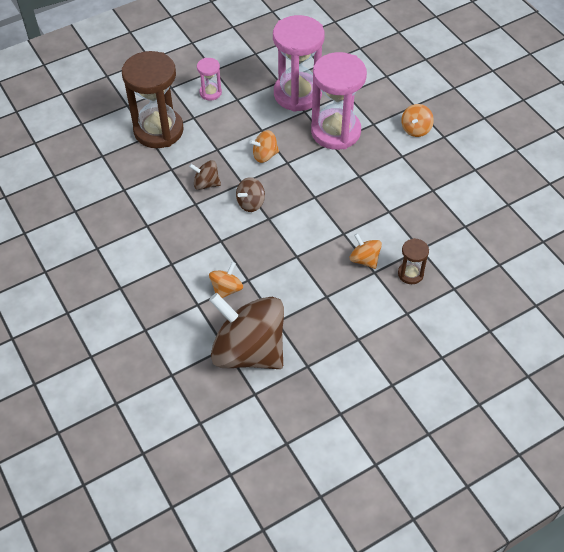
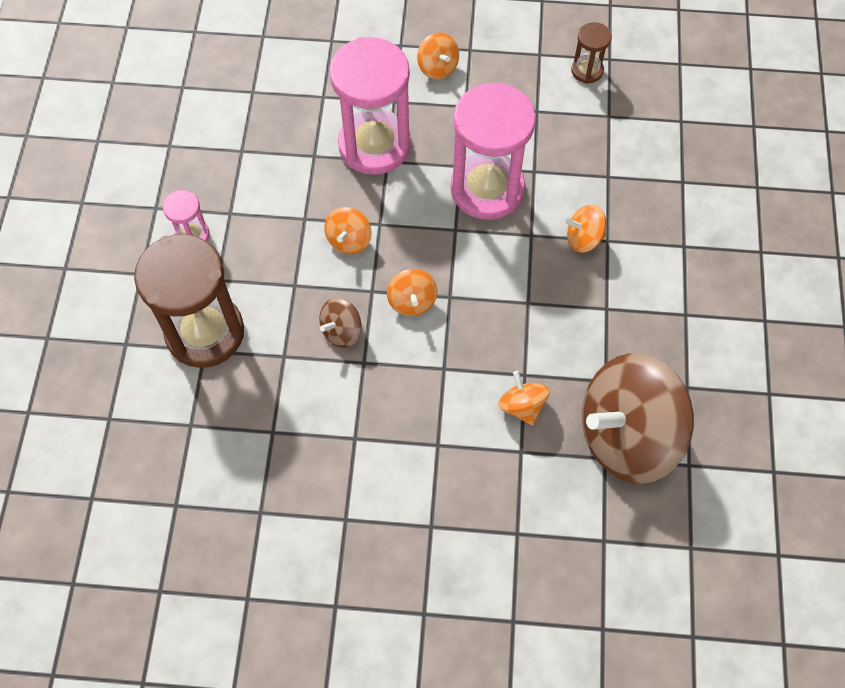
camera: 55 degrees left, 10 degrees up
(250, 203) = (412, 301): brown spinning top -> orange spinning top
(297, 94) = (280, 145): pink hourglass -> pink hourglass (487, 189)
(410, 274) = (635, 208): brown hourglass -> brown hourglass (587, 71)

